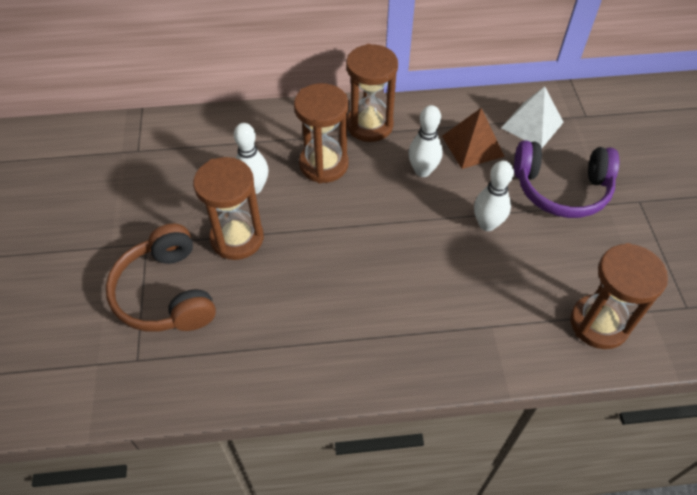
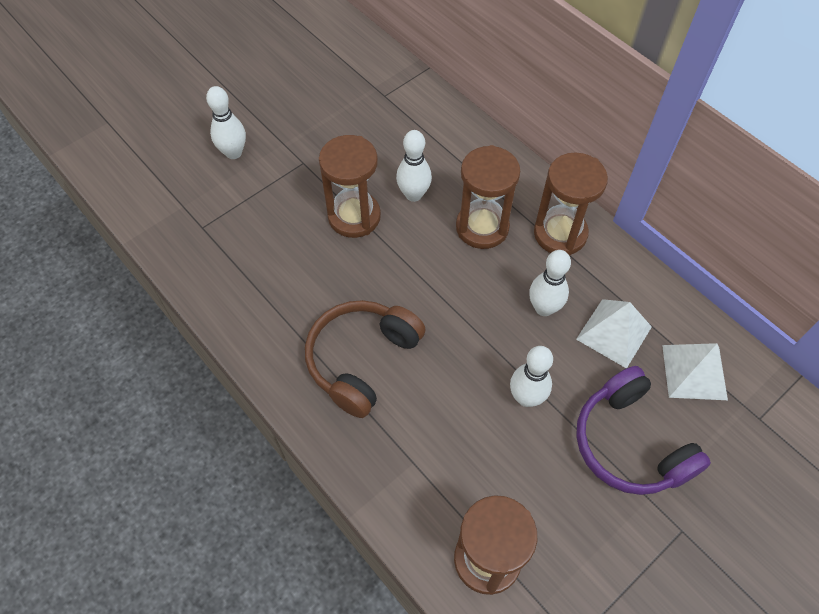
camera: 55 degrees right, 5 degrees up
(80, 290) = (233, 153): none -> white bowling pin
(167, 293) = (269, 206): brown headphones -> brown headphones (362, 360)
(472, 146) = (614, 333): brown pyramid -> white pyramid

